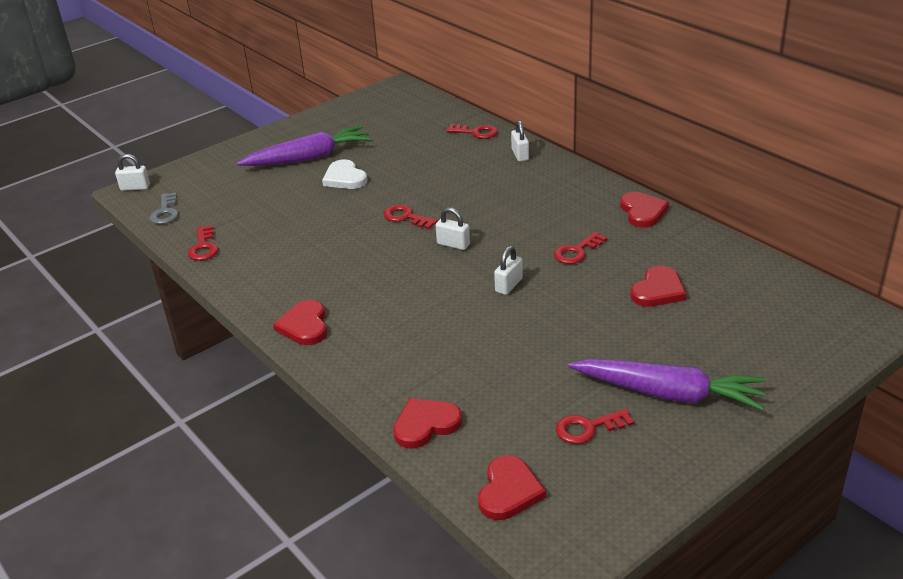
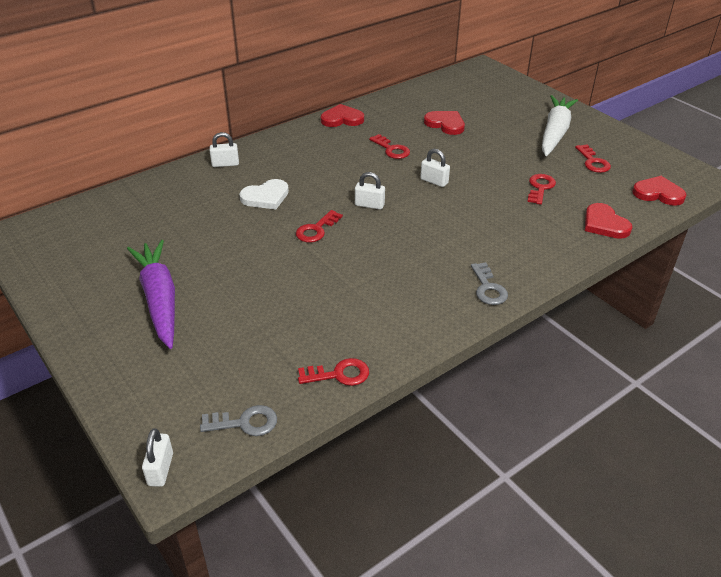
camera: 90 degrees left, 5 degrees up
(304, 326) = (488, 288): red heart -> grey key
(345, 178) = (221, 270): white heart -> white heart (266, 197)
(453, 244) = (369, 205): white padlock -> white padlock turned 75 degrees clockwise
(476, 132) = (166, 185): red key -> red key (540, 188)
(669, 393) = (555, 132): purple carrot -> white carrot

